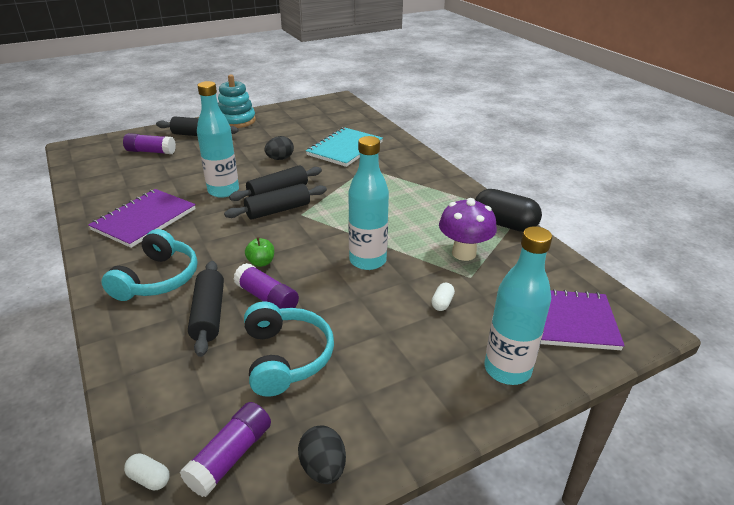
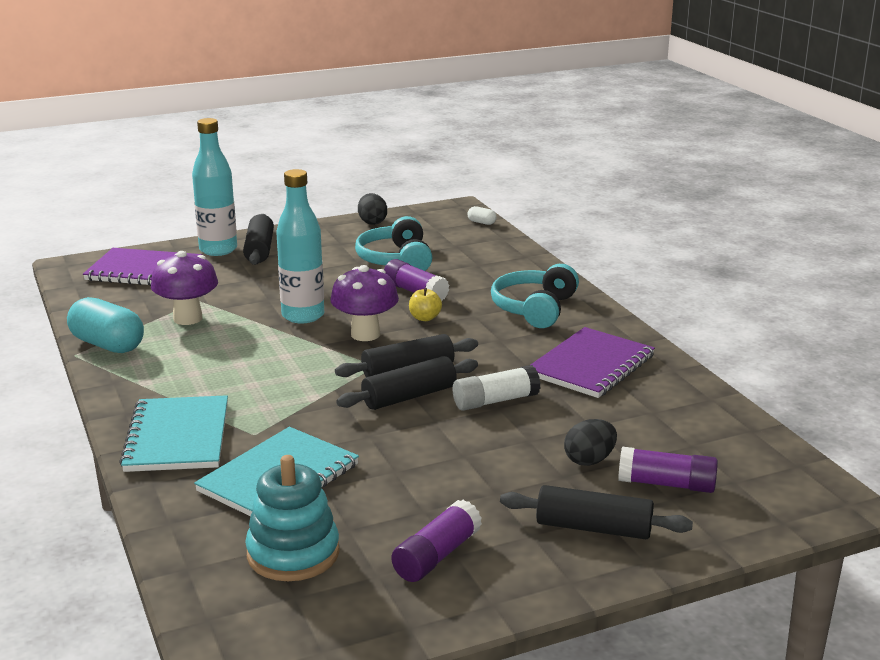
camera: 175 degrees left, 10 degrees down
(208, 314) = (470, 284): black rolling pin -> black rolling pin (259, 250)
(223, 191) = (495, 401): turquoise bottle -> white glue stick
(230, 456) = (432, 227): purple glue stick -> purple glue stick (436, 556)
(236, 121) = (521, 575): turquoise stacking toy -> turquoise stacking toy (293, 553)
(261, 262) = (425, 318): green apple -> yellow apple
(280, 159) = (408, 458): black egg -> black egg (589, 460)
(311, 242) = (365, 334): none -> purple mushroom
(407, 165) = (178, 437): none -> turquoise notebook
(442, 303) = (243, 284): white capsule -> none
(504, 224) = (108, 345): black capsule -> turquoise capsule

